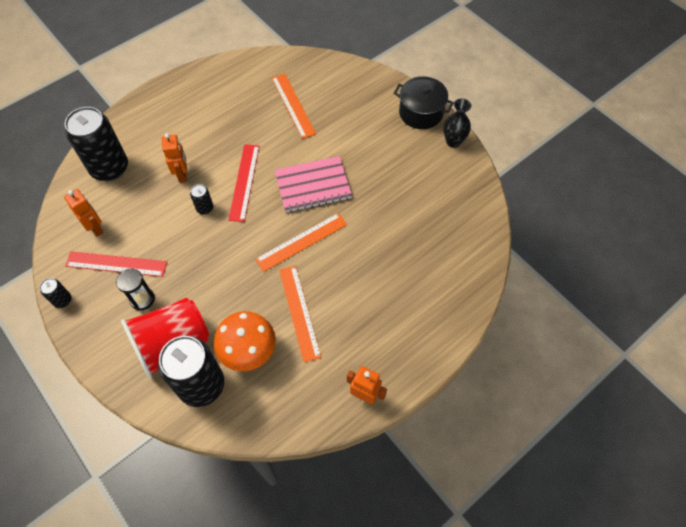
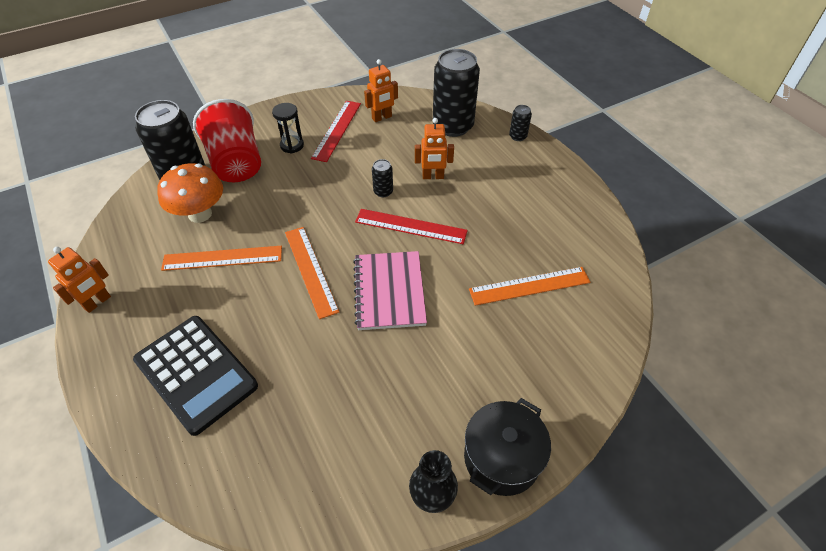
camera: 100 degrees right, 10 degrees down
(62, 300) = (312, 100): black can -> black can (518, 136)
(410, 291) = (196, 373): none -> black calculator

